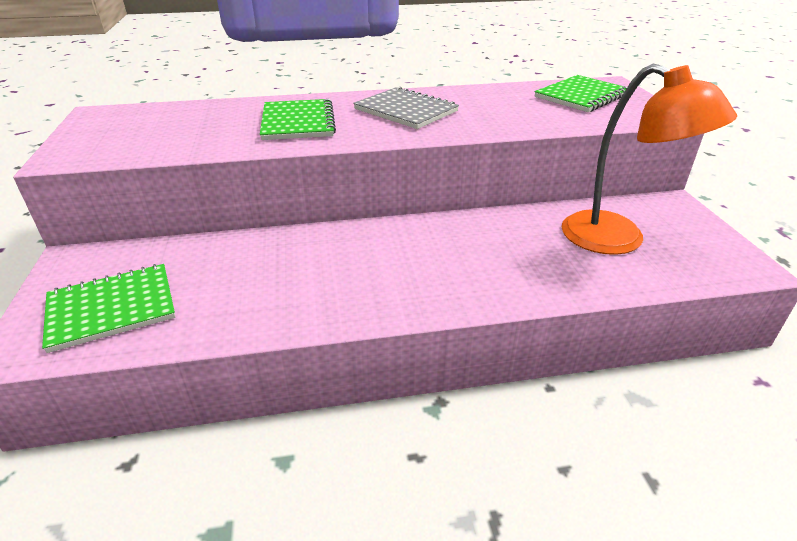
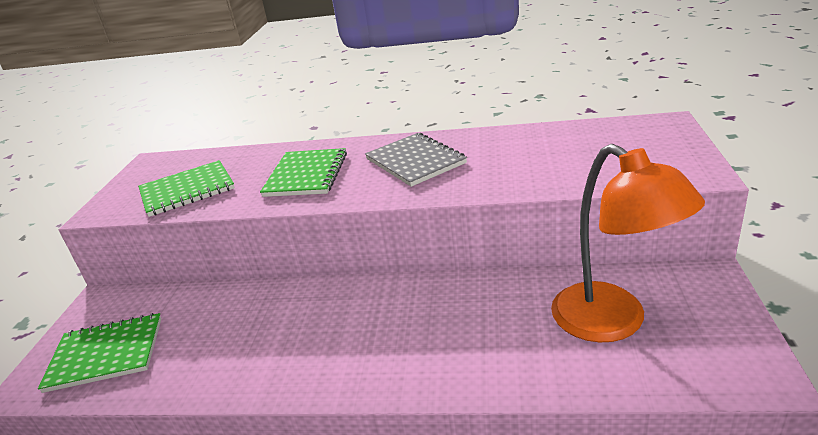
camera: 20 degrees right, 5 degrees down
(581, 96) = (618, 142): green notebook -> green notebook (187, 190)

